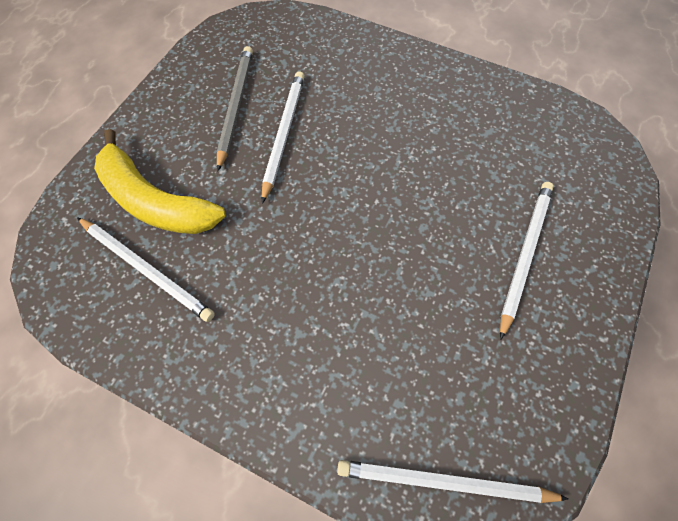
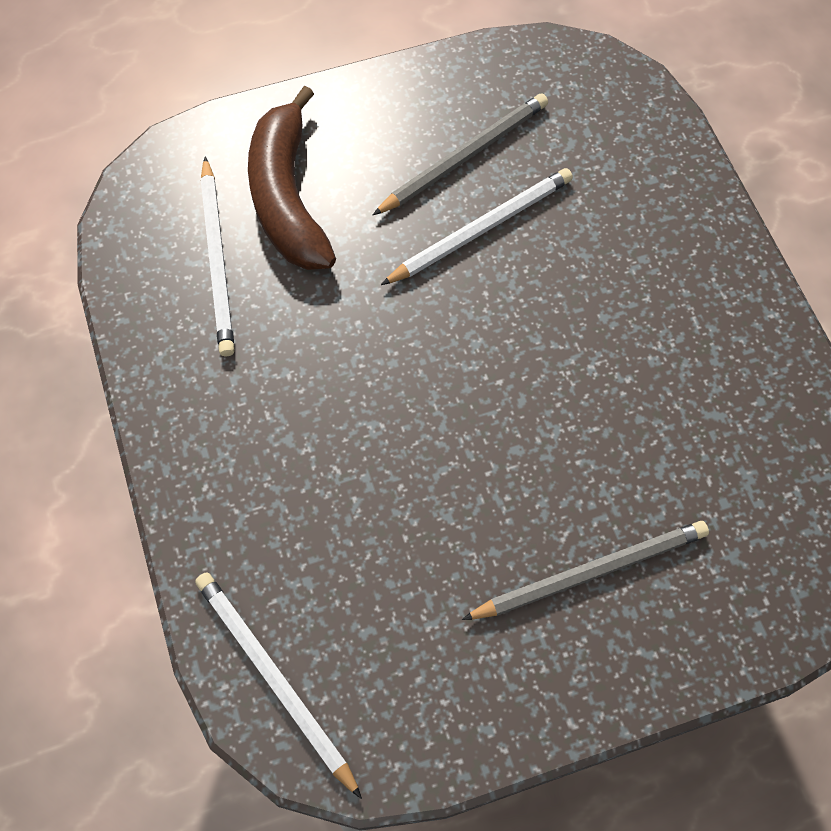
camera: 45 degrees right, 0 degrees up
(155, 201) = (288, 197): yellow banana -> brown banana
(524, 255) = (589, 572): white pencil -> grey pencil

